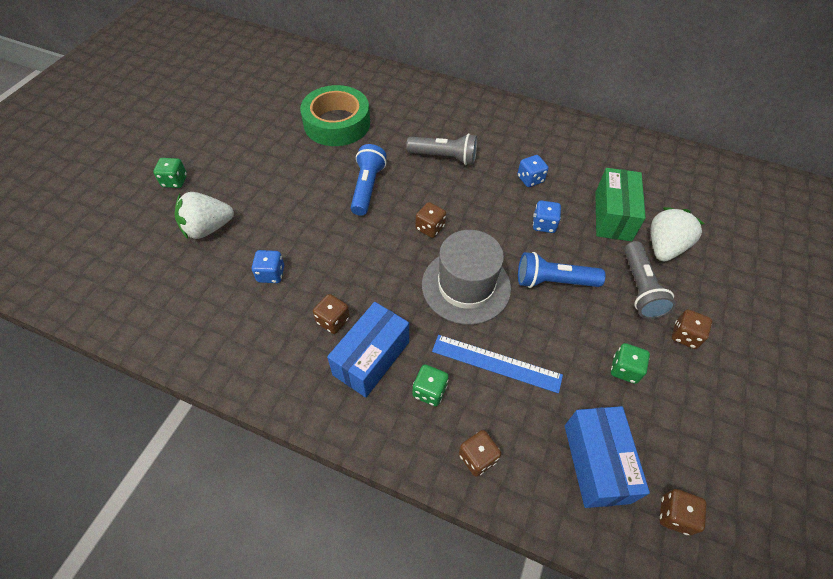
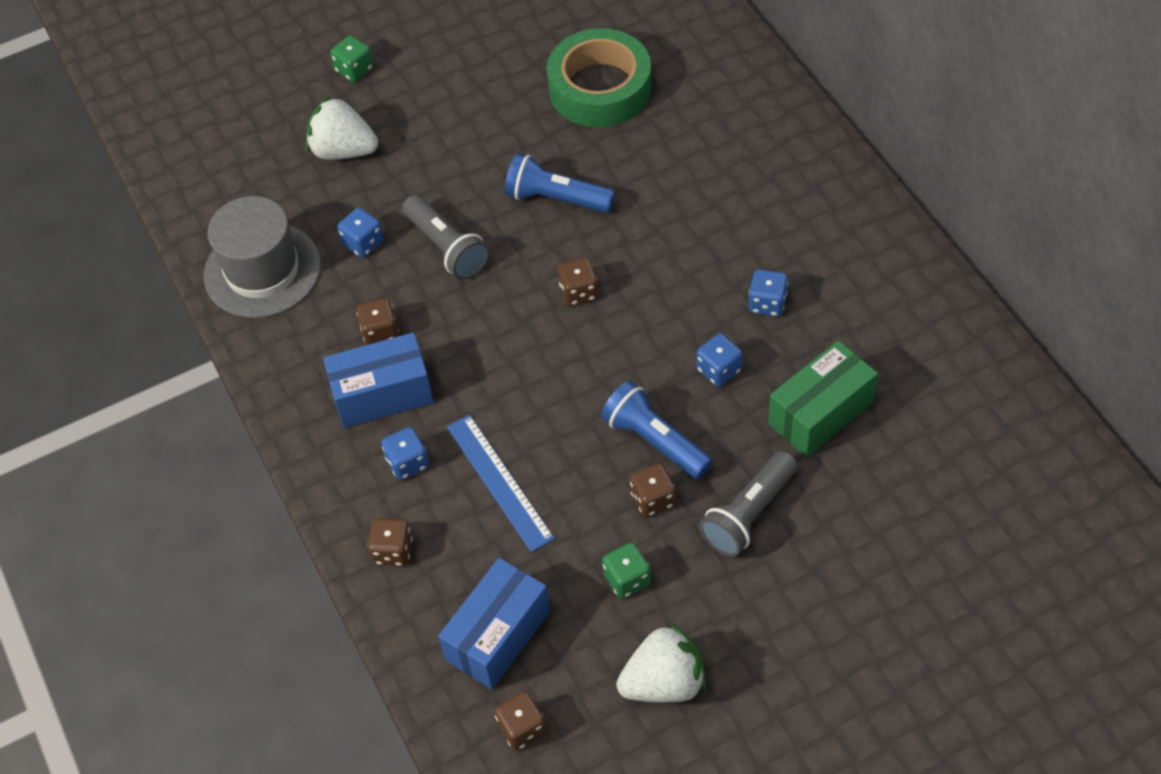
camera: 45 degrees right, 0 degrees up
(367, 187) = (556, 198): blue flashlight -> blue flashlight turned 120 degrees counterclockwise
(429, 391) = (407, 463): green dice -> blue dice
(444, 157) = (688, 211): grey flashlight -> grey flashlight (447, 248)
(466, 286) = (551, 383): grey hat -> grey hat (262, 270)
(664, 247) = (840, 490): white strawberry -> white strawberry (664, 682)
(685, 335) = (738, 595): brown dice -> brown dice (653, 499)

